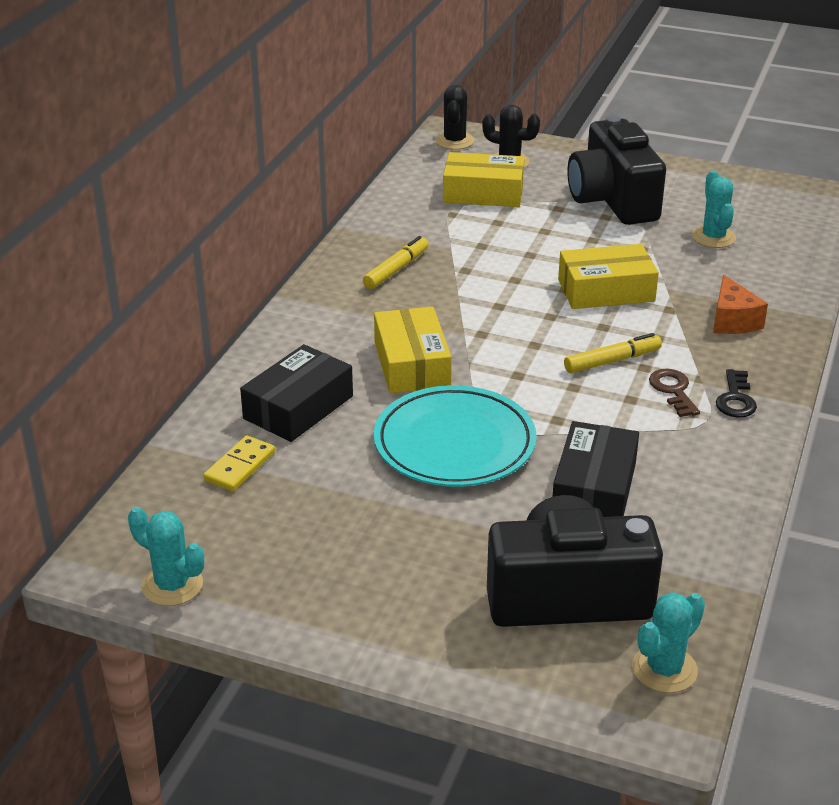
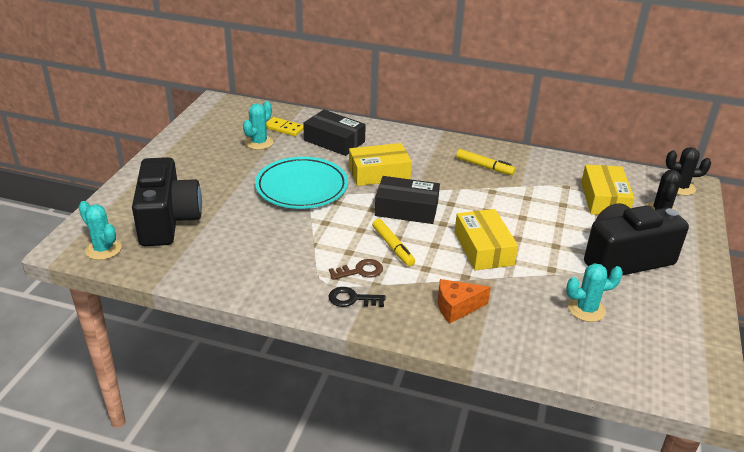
camera: 85 degrees right, 0 degrees up
(172, 585) = (200, 118): turquoise cactus -> turquoise cactus (259, 143)
(594, 488) = (257, 233): black box -> black box (406, 209)

